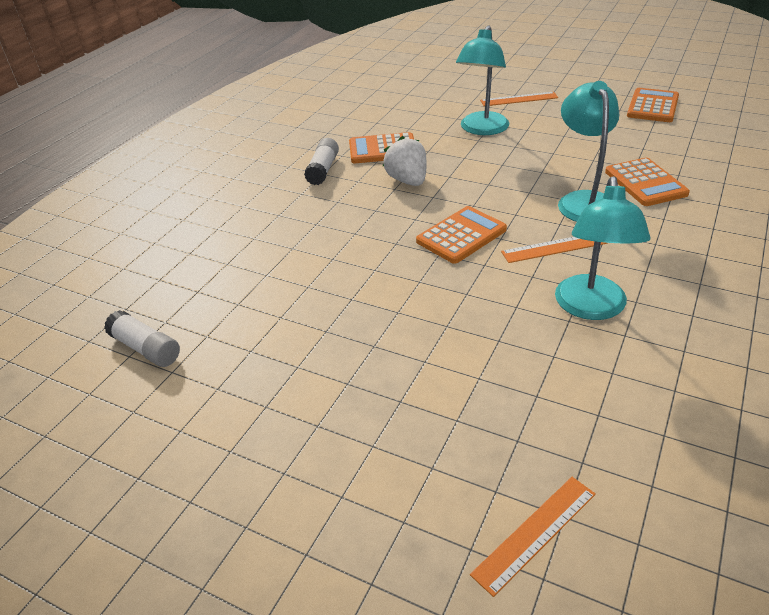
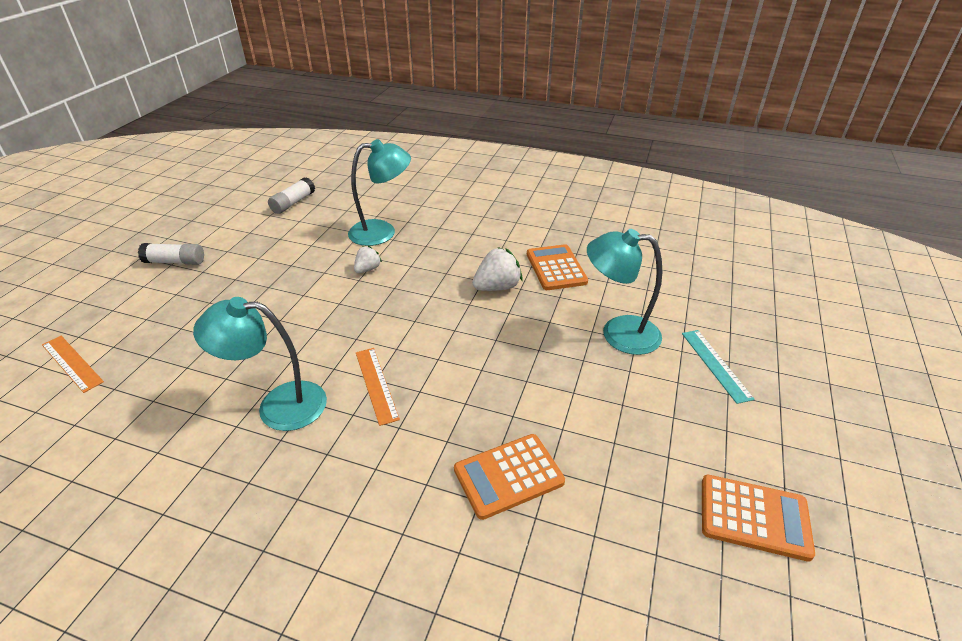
camera: 80 degrees right, 0 degrees up
(323, 170) = (512, 239): white glue stick -> white glue stick (175, 262)
(354, 263) = (367, 269): none -> white strawberry
(461, 235) = (402, 323): orange calculator -> none
(519, 99) = (715, 365): orange ruler -> turquoise ruler
(583, 201) = (464, 412): turquoise lamp -> turquoise lamp (382, 232)

